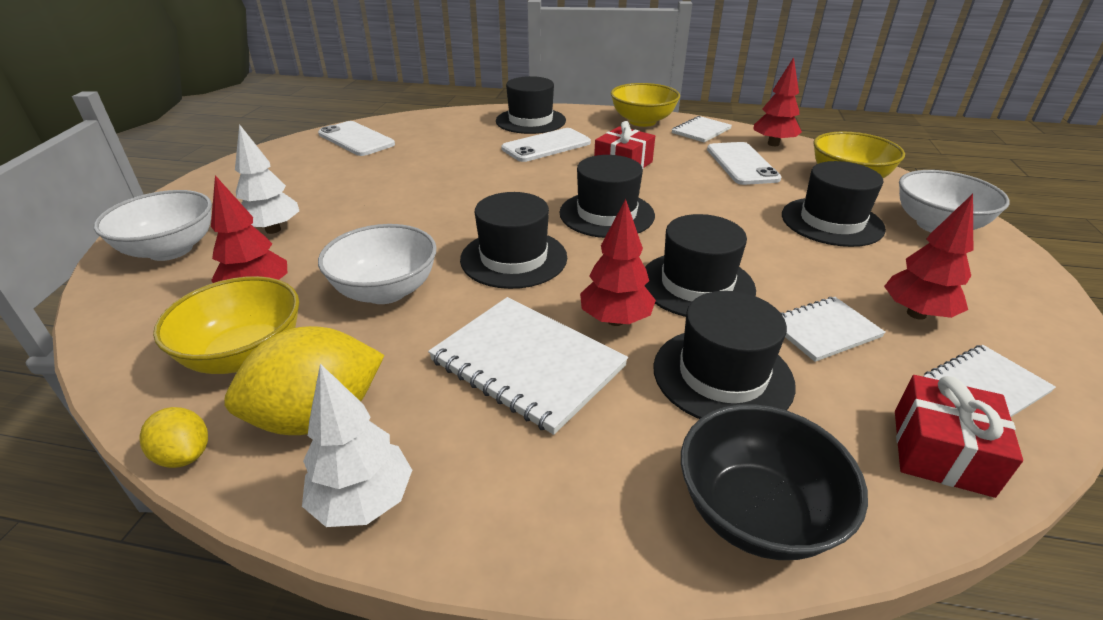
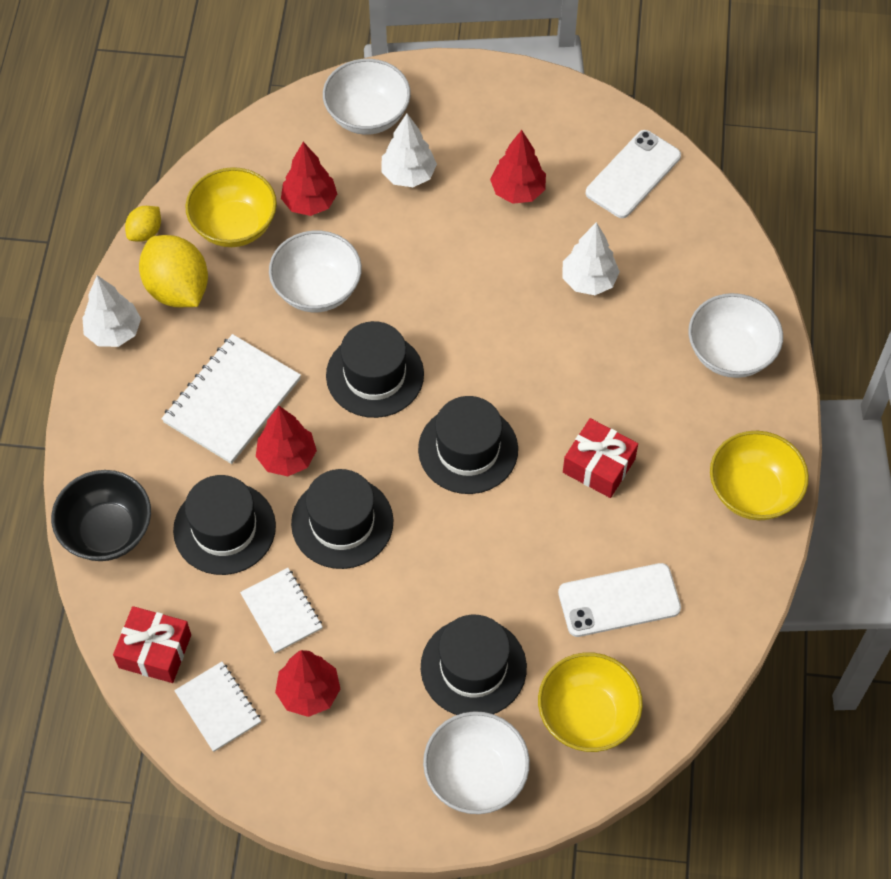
camera: 85 degrees right, 25 degrees up
(447, 159) = (588, 280): none -> white tree
(530, 121) = (730, 353): black hat -> white bowl
(546, 146) = (644, 379): white phone -> none
(701, 131) = (728, 565): white notebook -> none
(773, 144) = (694, 651): red tree -> red tree (518, 191)

